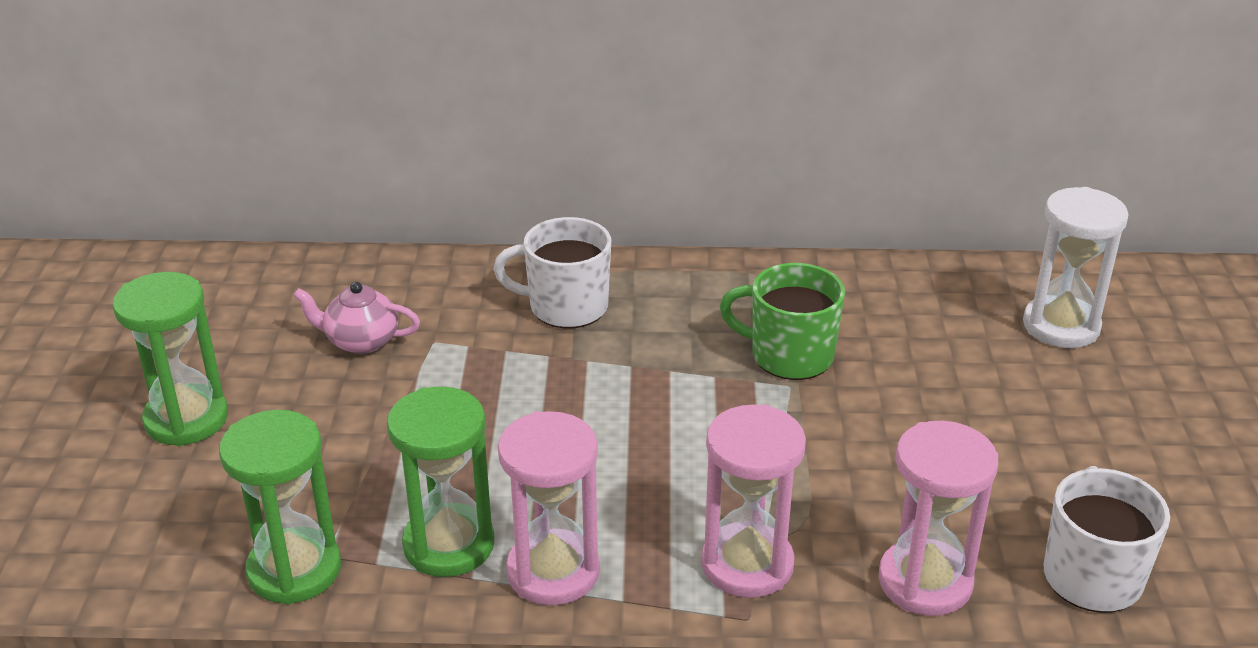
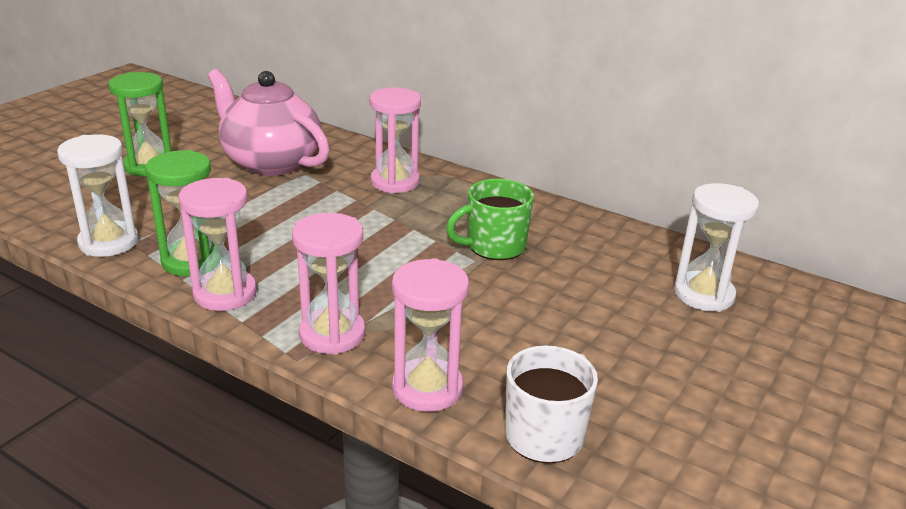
camera: 30 degrees right, 5 degrees down
(294, 570) = (109, 242): green hourglass -> white hourglass
(361, 341) = (270, 162): pink teapot -> pink teapot, size x2.16
(565, 307) = (395, 182): white mug -> pink hourglass
(789, 356) = (494, 246): green mug -> green mug turned 75 degrees counterclockwise

